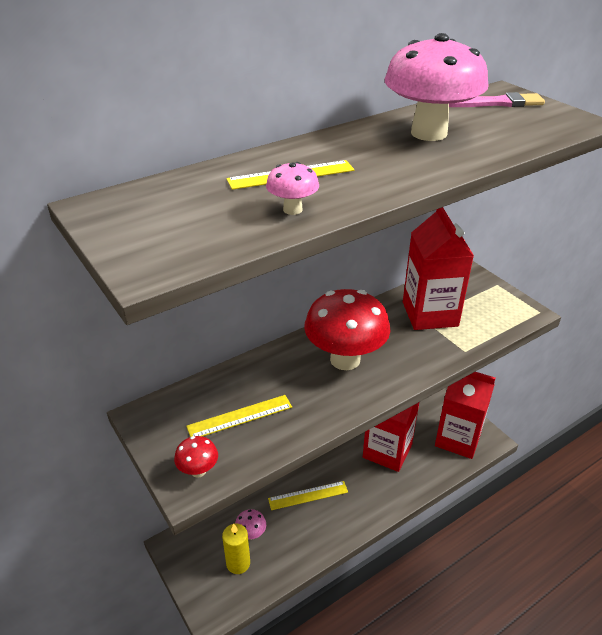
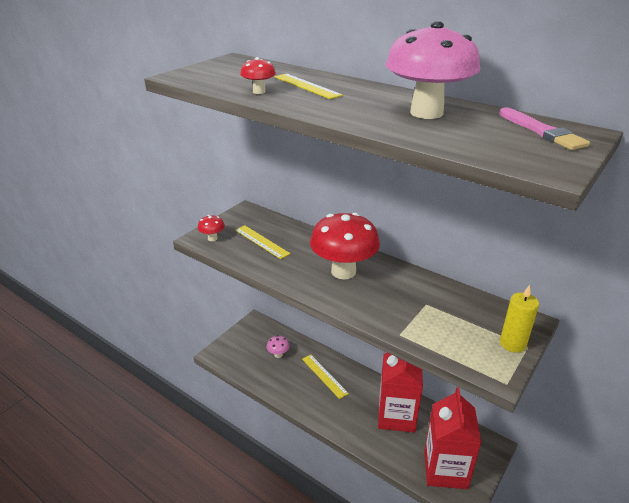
camera: 70 degrees right, 5 degrees down
(238, 563) = (254, 355): yellow candle -> yellow candle (512, 344)
(292, 210) = (259, 92): pink mushroom -> red mushroom
(430, 314) = (436, 306): red carton -> none

